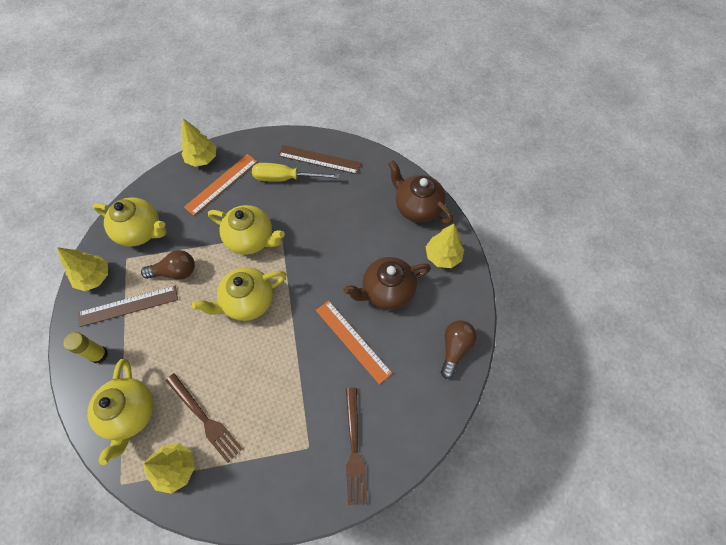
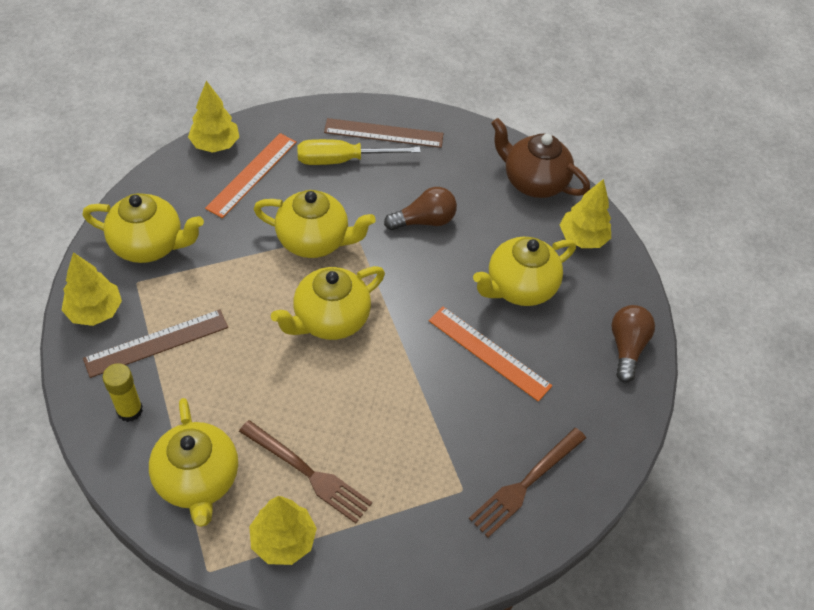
camera: 15 degrees left, 10 degrees down
(175, 272) = (214, 292): brown light bulb -> brown light bulb (424, 221)
(354, 449) = (525, 484): brown fork -> brown fork turned 60 degrees clockwise
(387, 291) = (519, 287): brown teapot -> yellow teapot

